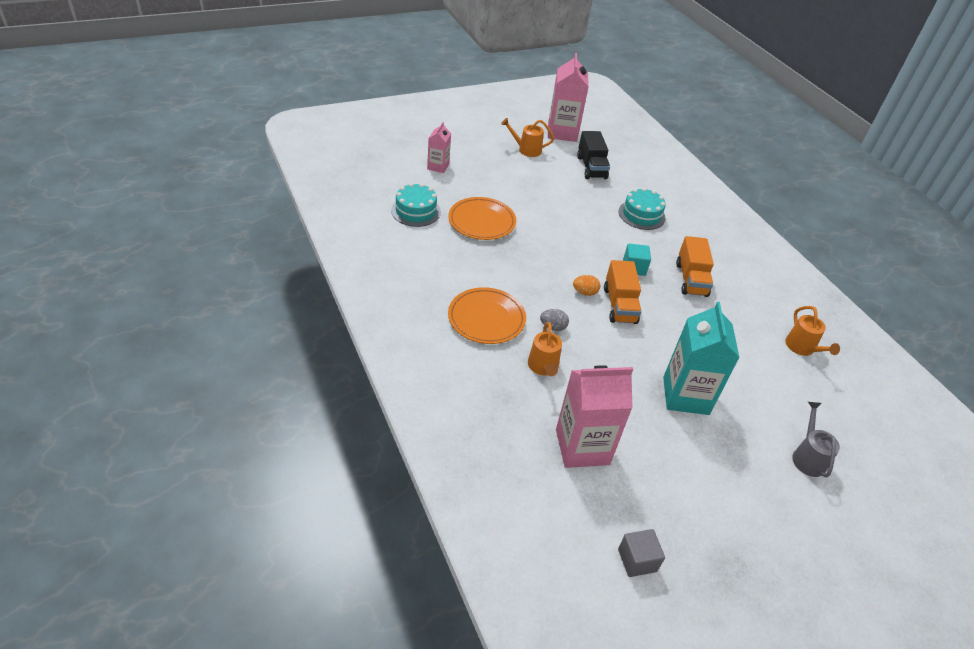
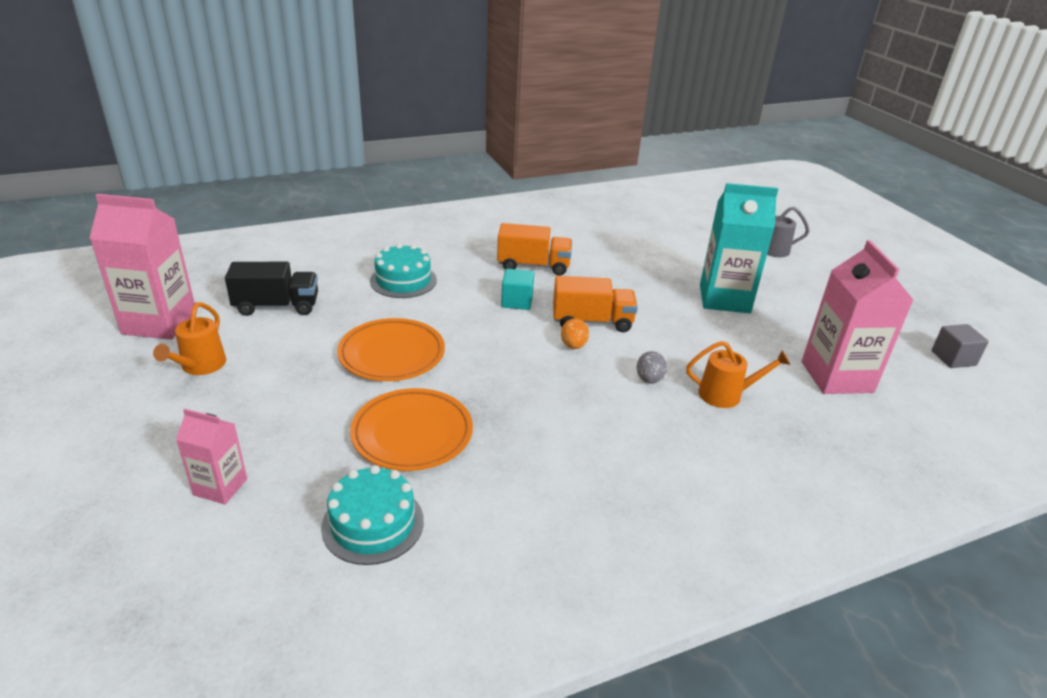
camera: 85 degrees left, 10 degrees down
(486, 319) = (651, 441): orange plate -> orange plate (392, 354)
(802, 348) = (628, 224): orange watering can -> none

